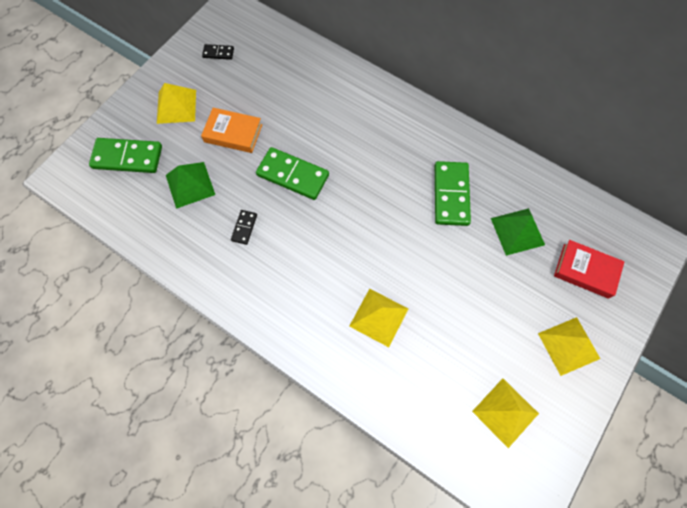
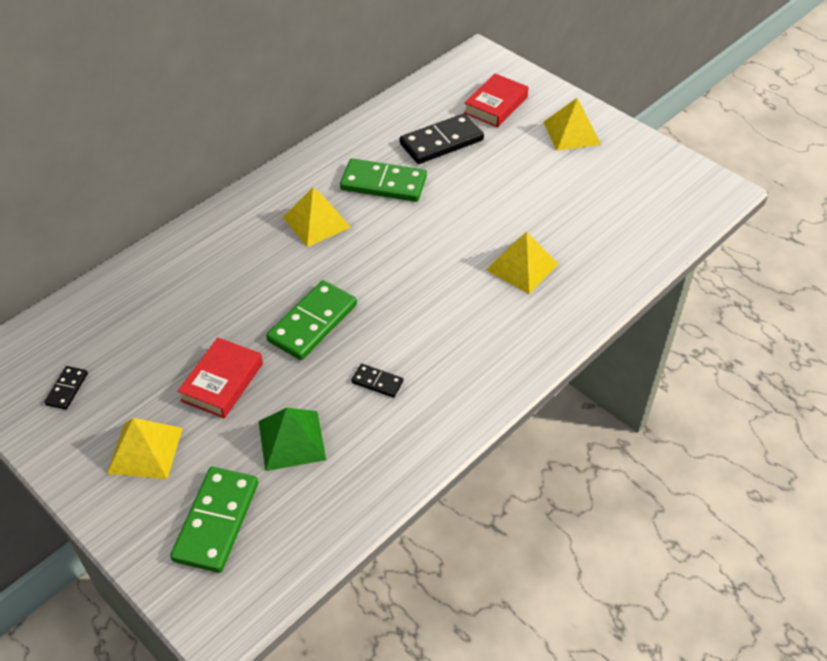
camera: 80 degrees left, 20 degrees down
(233, 133) = (222, 382): orange book -> red book
(505, 412) = (634, 188): yellow pyramid -> yellow pyramid (316, 222)
(517, 231) = (441, 142): green pyramid -> black domino

